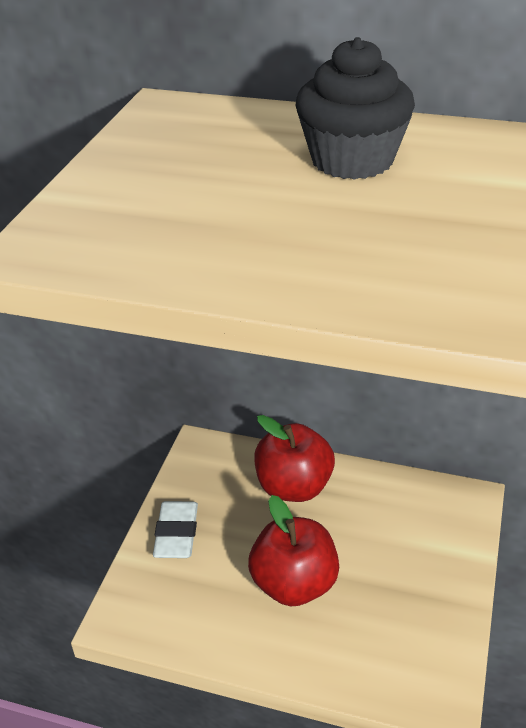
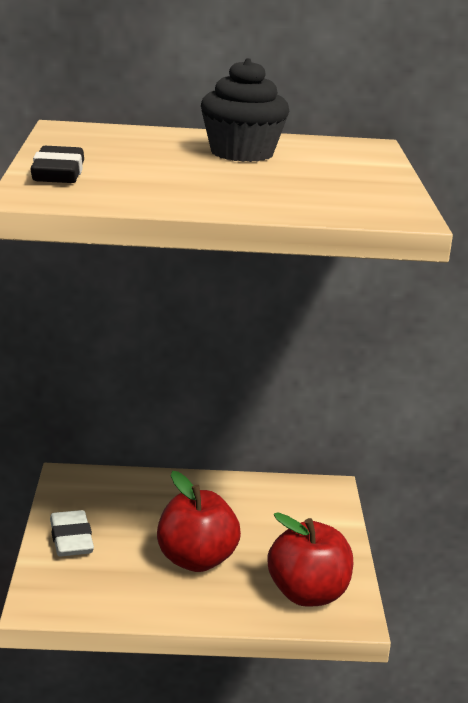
camera: 20 degrees left, 15 degrees down
(93, 201) = (58, 173): none -> black eraser
(294, 487) = (170, 495): red apple -> red apple (308, 594)

